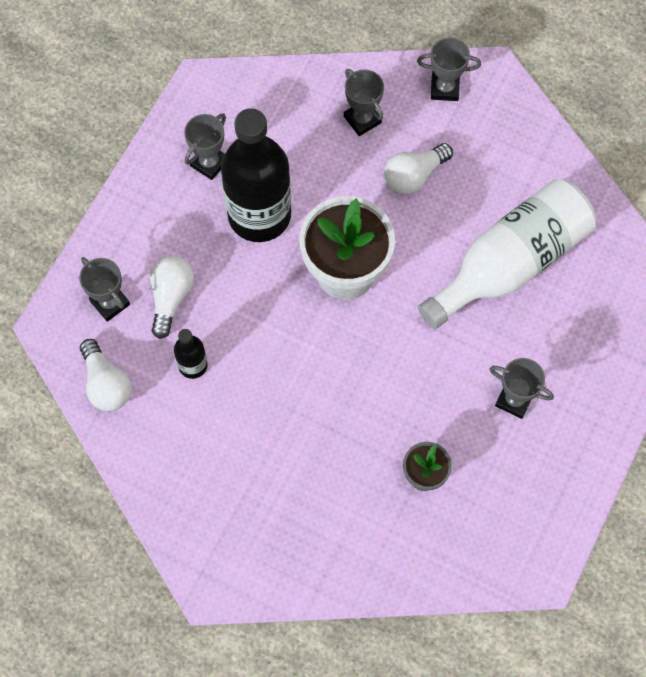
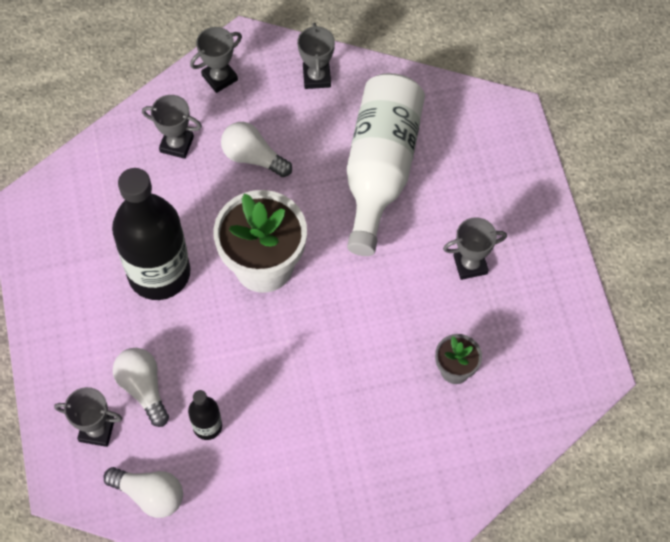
camera: 40 degrees left, 5 degrees down
(209, 163) = (83, 263): grey trophy -> grey trophy (316, 77)
(414, 176) = (253, 157): white light bulb -> white light bulb turned 105 degrees clockwise

